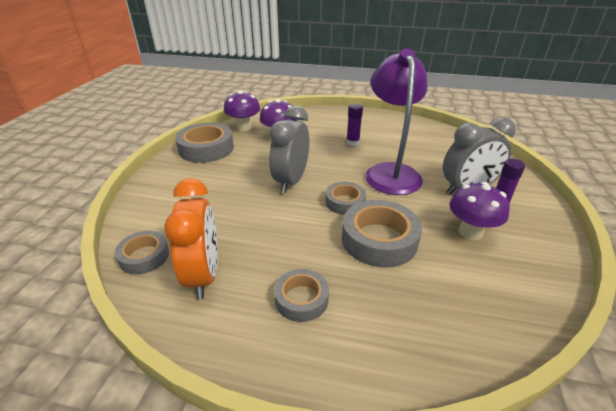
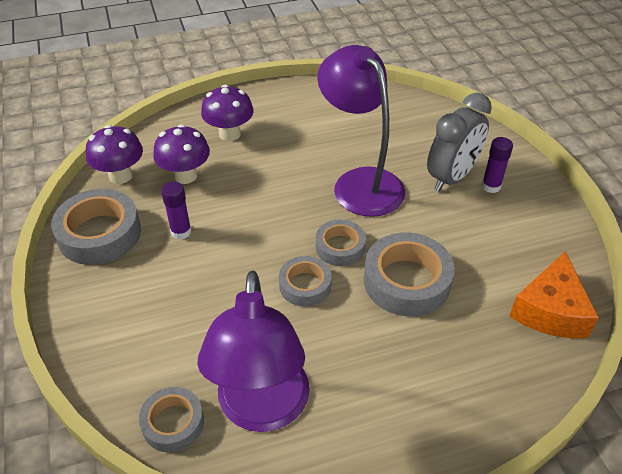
camera: 30 degrees left, 10 degrees up
(204, 275) = (262, 410): orange clock -> purple lamp
(291, 181) = (257, 242): grey clock -> none
(301, 299) = (381, 385): grey tape -> grey tape (305, 285)
(352, 142) = (286, 151): purple glue stick -> purple glue stick (181, 232)
(470, 232) = (483, 233): purple mushroom -> purple mushroom (229, 134)
(500, 310) = (550, 310): none -> orange cheese

